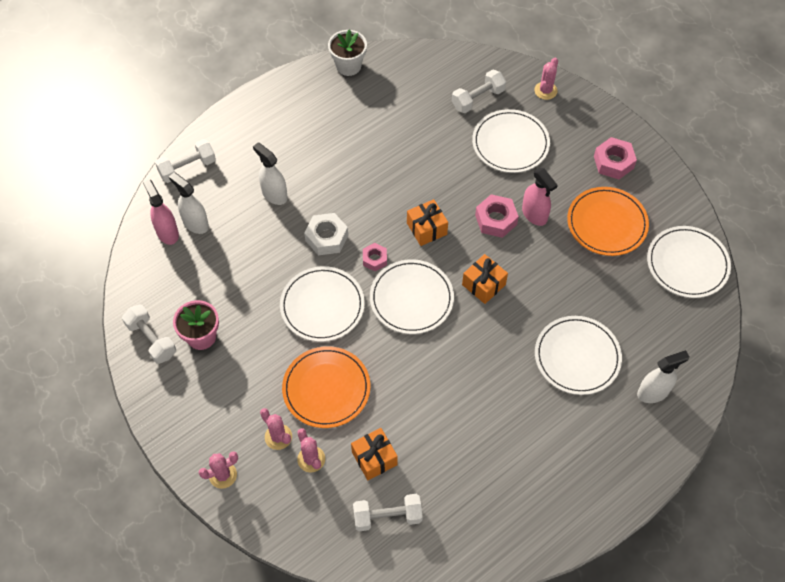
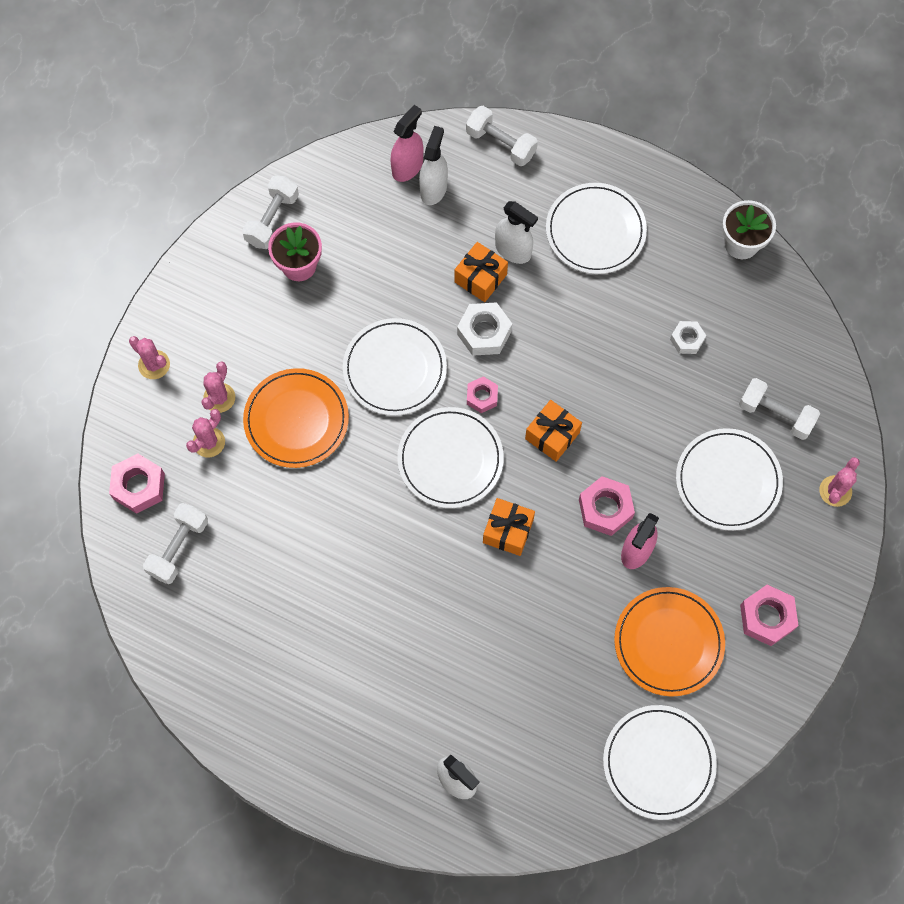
camera: 65 degrees right, 10 degrees up
(274, 194) = (513, 250): white spray bottle -> white spray bottle turned 105 degrees clockwise
(320, 527) = (139, 486): none -> pink nut
(374, 458) = (238, 505): orange gift -> orange gift (480, 278)
(387, 516) = (178, 548): white dumbbell -> white dumbbell turned 60 degrees clockwise
(399, 123) = (687, 339): none -> white nut
(545, 90) = (835, 491): pink cactus -> pink cactus turned 60 degrees counterclockwise
(577, 357) = (463, 675): white plate -> white plate (595, 231)

